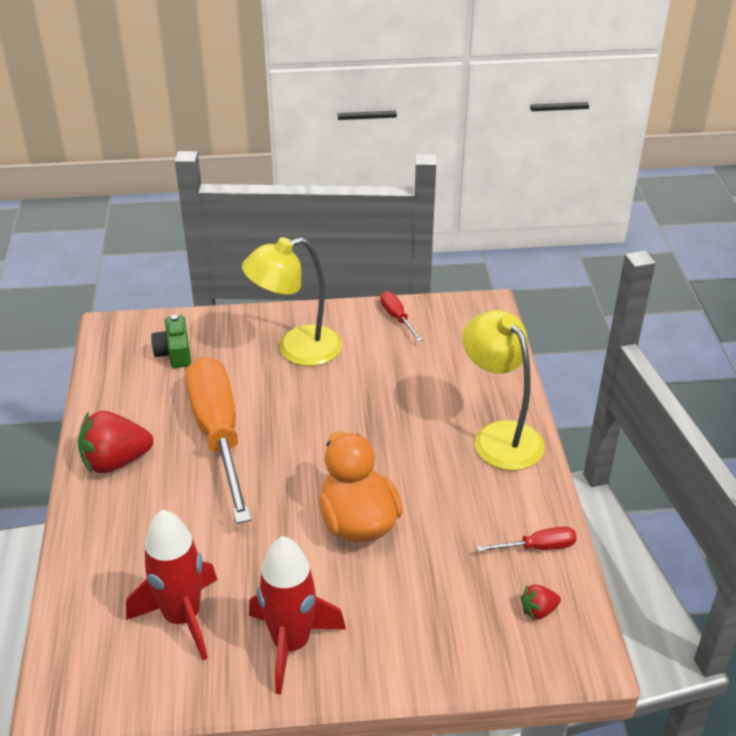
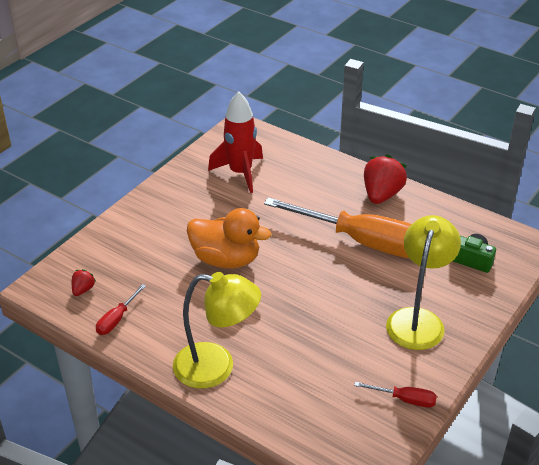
camera: 130 degrees right, 0 degrees up
(291, 644) = (181, 197): red rocket -> none

